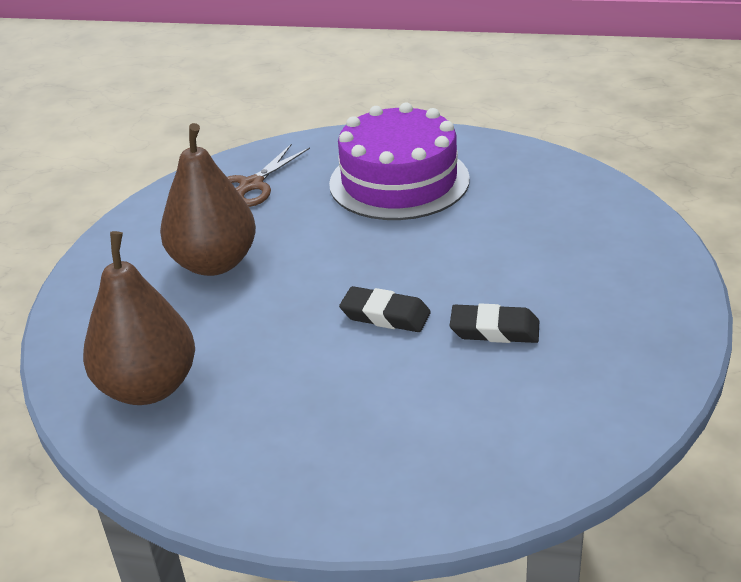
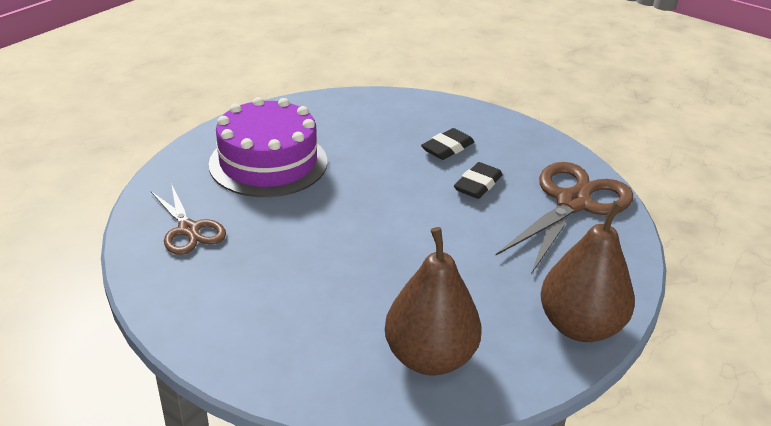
camera: 70 degrees left, 0 degrees up
(214, 263) = (288, 280): brown pear -> brown pear (579, 326)
(385, 315) = (429, 220): black eraser -> black eraser (447, 148)
(531, 424) = (573, 203): none -> brown scissors

